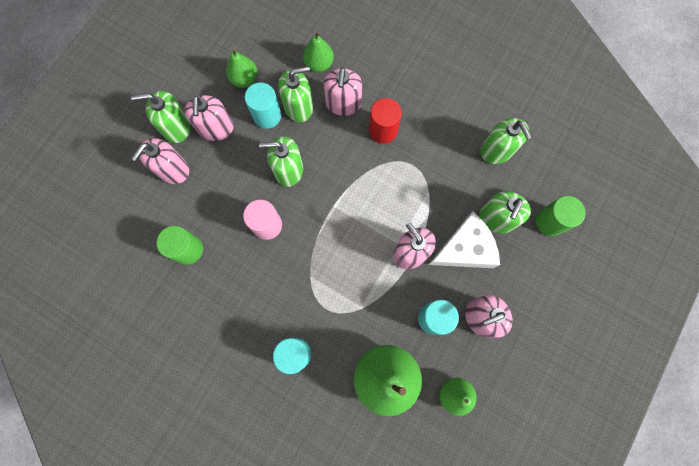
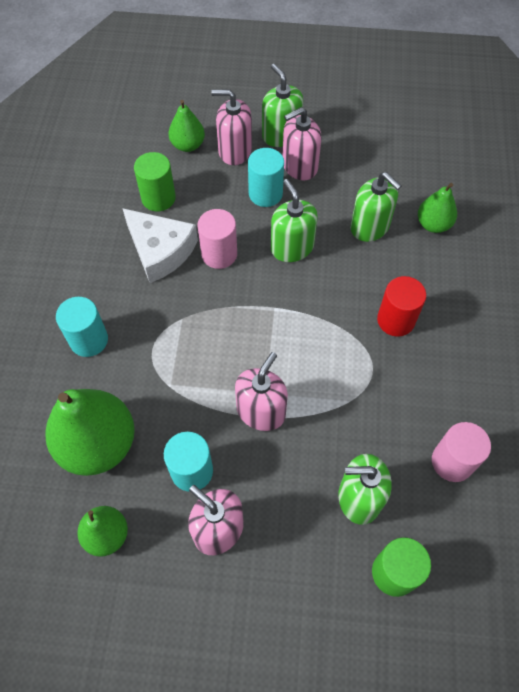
camera: 65 degrees right, 15 degrees down
(244, 79) = (369, 167): green pear -> green pear (188, 145)
(267, 115) = (341, 203): turquoise cylinder -> turquoise cylinder (265, 194)
(343, 103) = (402, 267): pink soap dispenser -> none
(465, 248) = (299, 474): white cheese -> white cheese (160, 250)
(496, 150) = (452, 461): green soap dispenser -> pink cylinder

